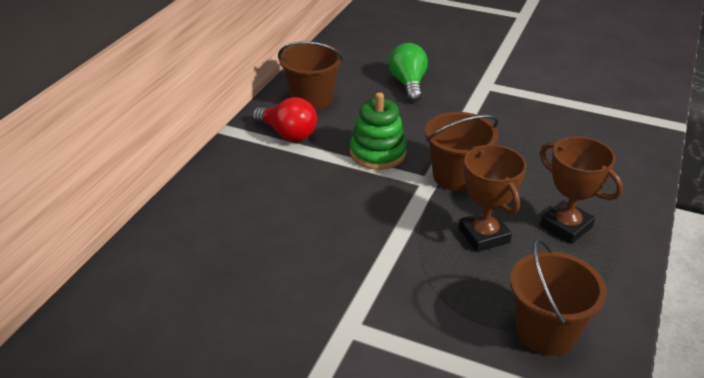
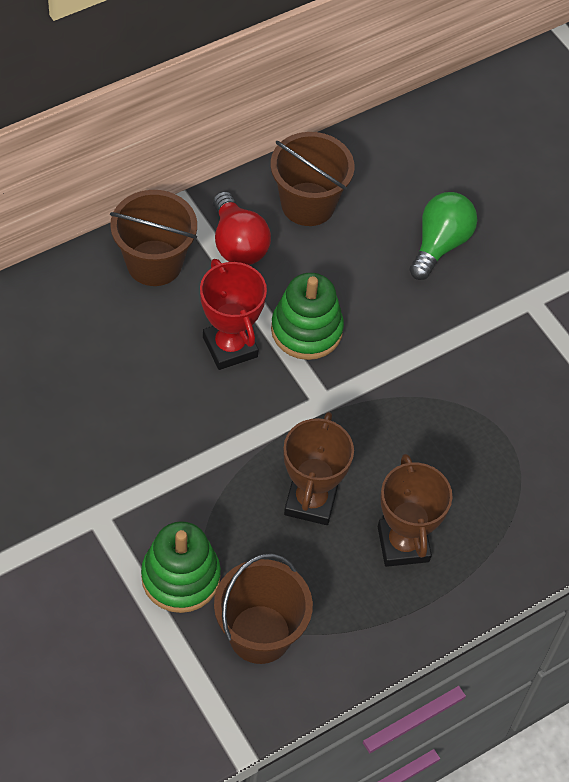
camera: 30 degrees right, 20 degrees up
(338, 184) = (230, 347): none -> red trophy
(451, 330) = (180, 577): none -> green stacking toy
(456, 176) = (357, 412): brown bucket -> brown bucket (154, 263)

